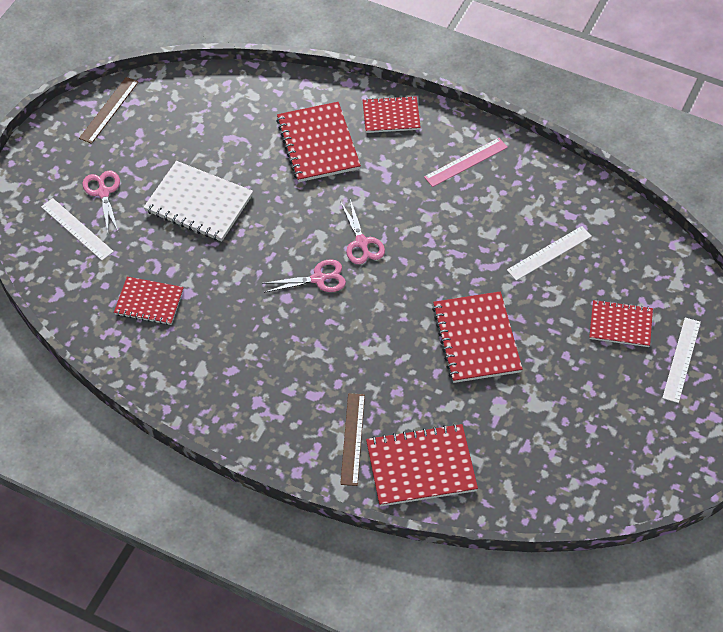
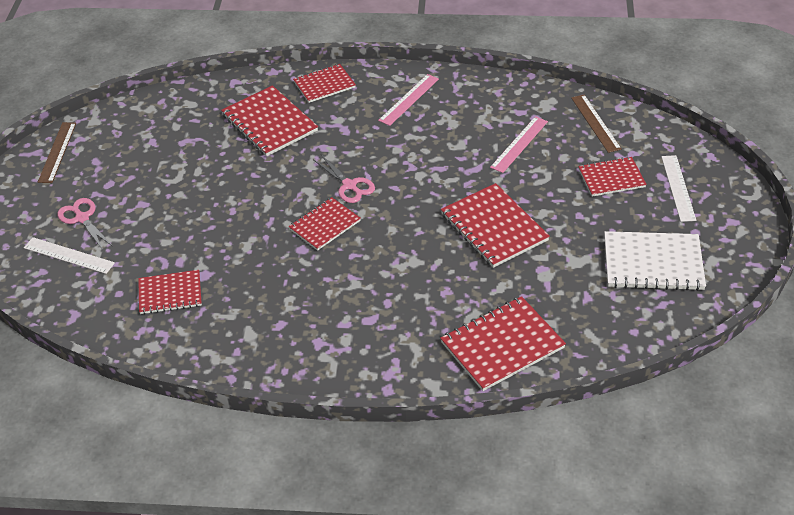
camera: 20 degrees left, 10 degrees down
(199, 203) = (180, 200): white notebook -> white notebook (653, 263)
(318, 279) = (324, 225): pink scissors -> red notebook
(353, 439) = (426, 343): brown ruler -> brown ruler (595, 123)
(549, 253) = (519, 144): white ruler -> pink ruler

